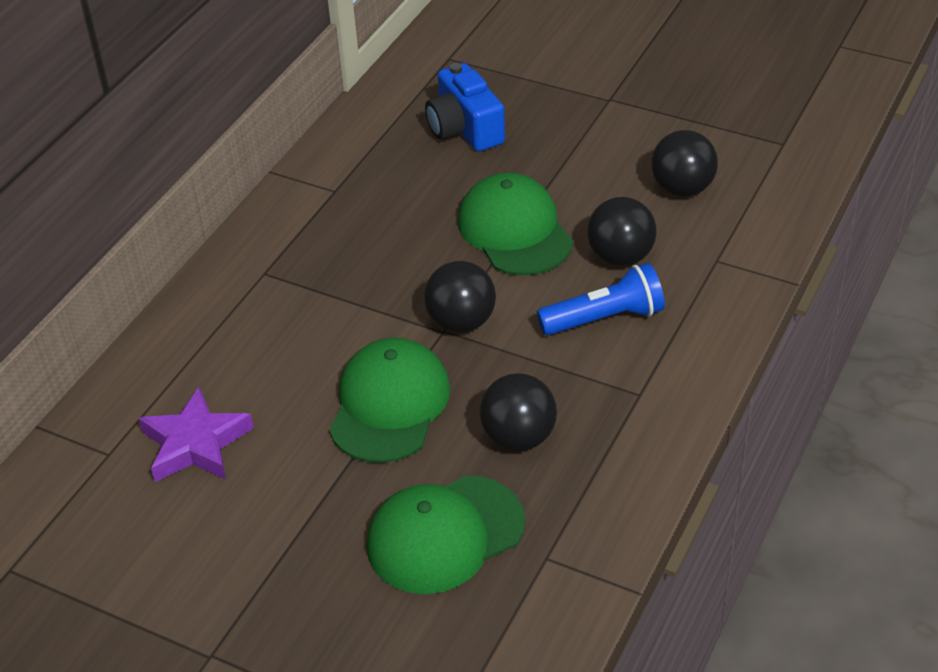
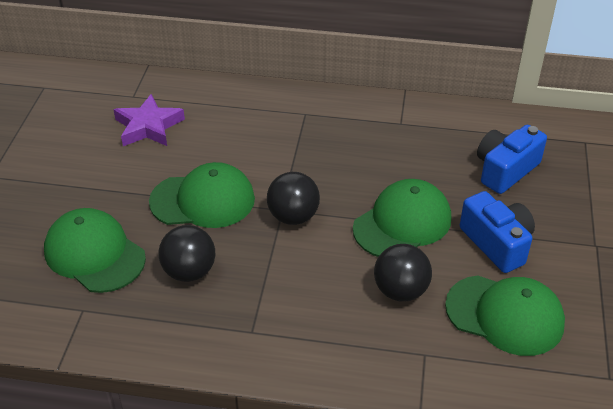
camera: 70 degrees right, 0 degrees up
(578, 166) = (497, 243): none -> blue camera
(604, 318) = (326, 295): blue flashlight -> none
(682, 189) = (505, 315): black ball -> green cap

